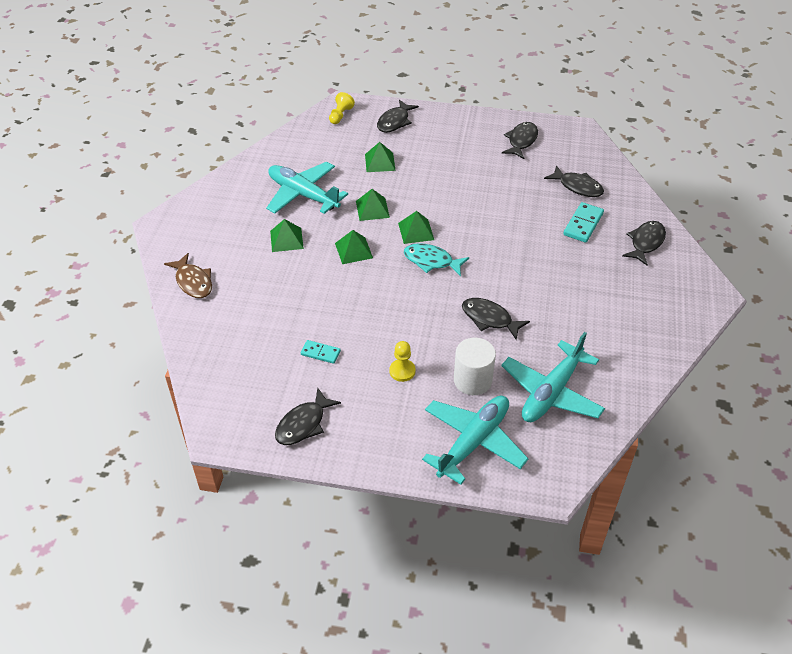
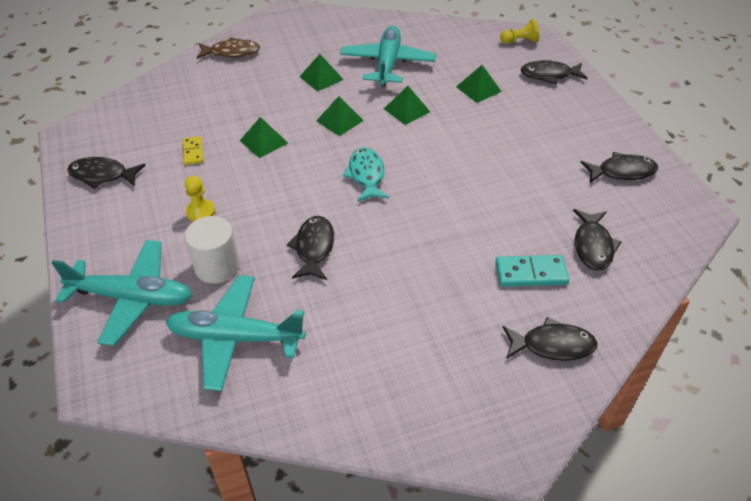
camera: 60 degrees right, 0 degrees up
(193, 282) = (232, 52): brown fish -> brown fish turned 120 degrees counterclockwise
(320, 353) = (193, 152): turquoise domino -> yellow domino
(416, 231) = (400, 149): green pyramid -> green pyramid (264, 141)

